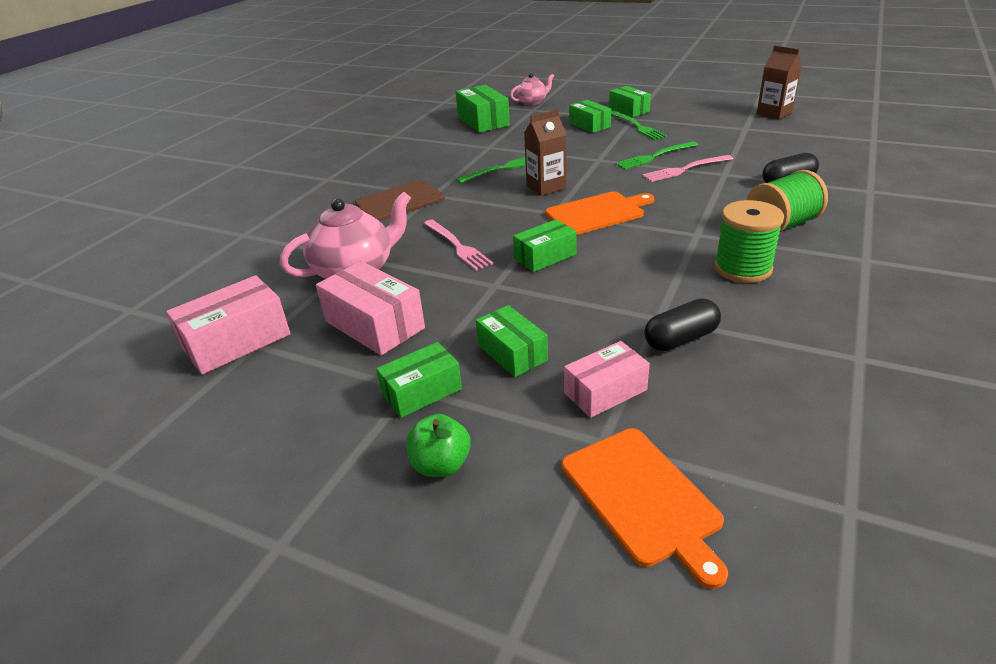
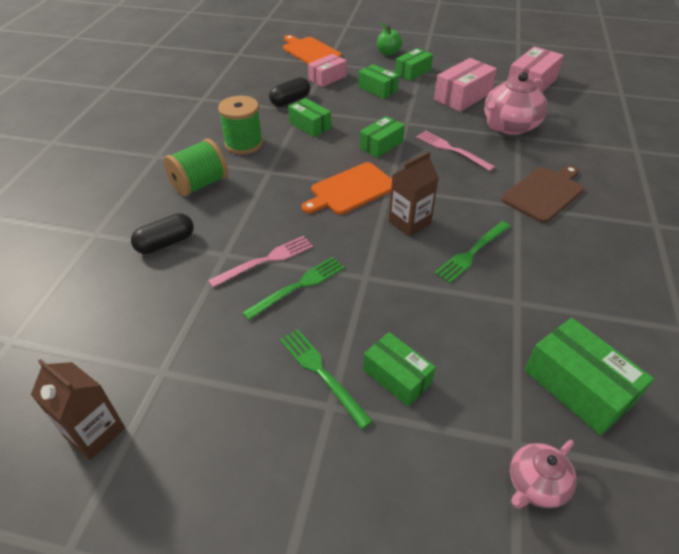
camera: 165 degrees right, 10 degrees up
(374, 324) = (463, 96): pink box -> pink box turned 75 degrees counterclockwise
(629, 110) = (339, 445): green box -> green box (310, 125)

